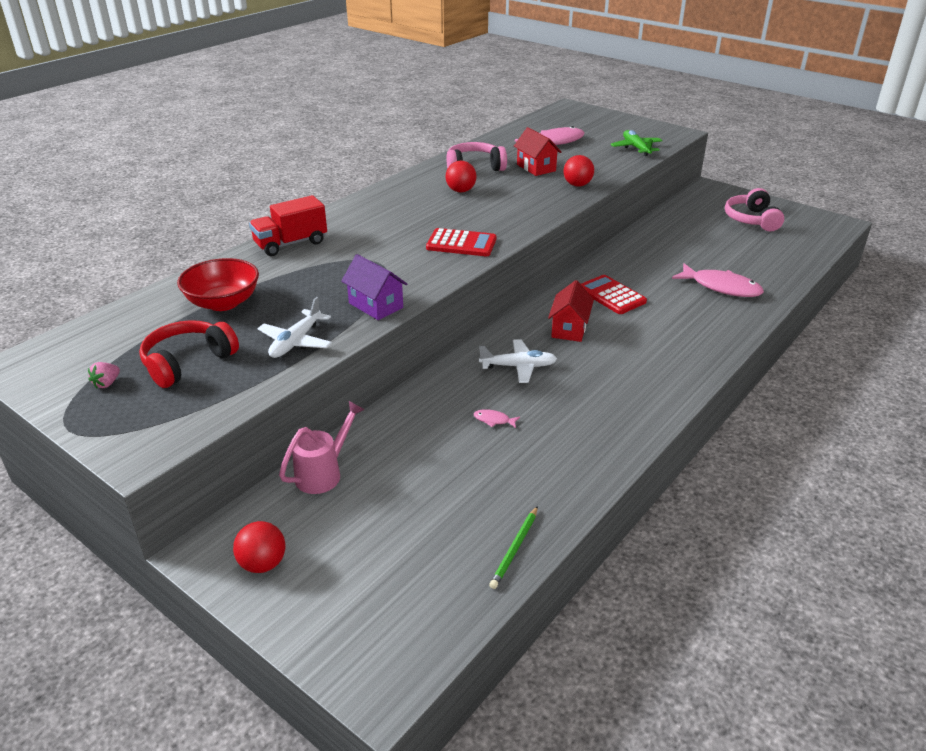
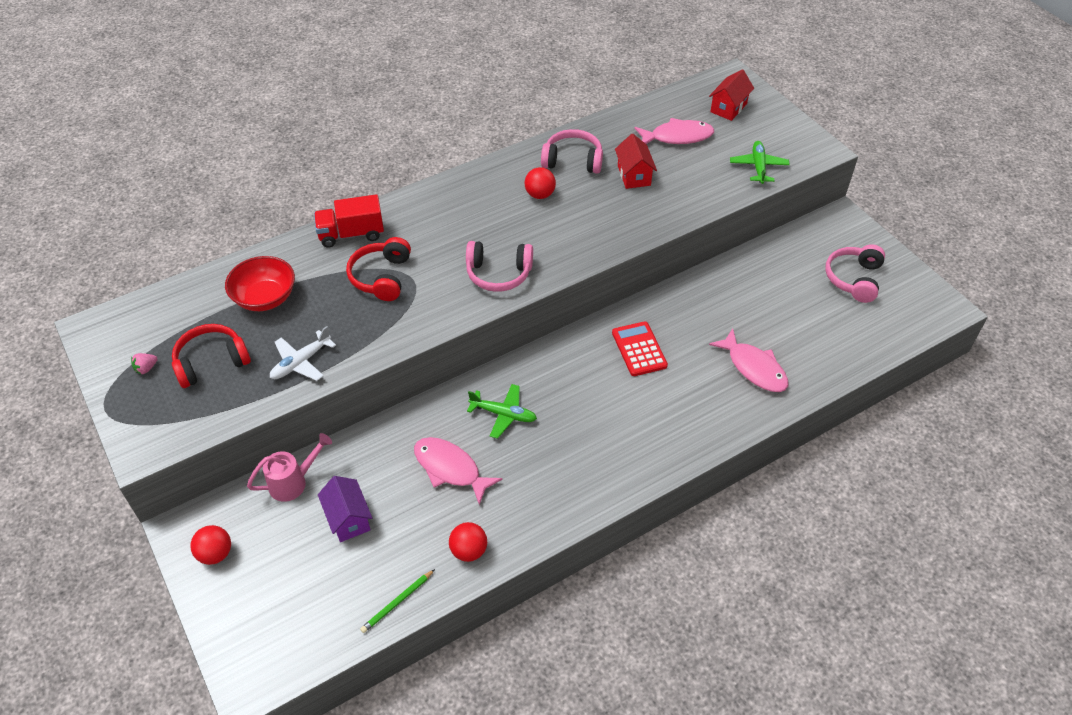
camera: 20 degrees right, 15 degrees up
(343, 266) = (382, 277): none -> red headphones
(376, 305) = (384, 336): purple house -> purple house (348, 519)
(461, 244) = (498, 273): red calculator -> pink headphones
(494, 420) = (450, 469): pink fish -> pink fish, size x2.38
(518, 366) = (504, 414): white plane -> green plane
(569, 328) = (574, 381): red house -> red house (728, 108)
(577, 185) = (659, 213): red ball -> red ball (469, 551)

